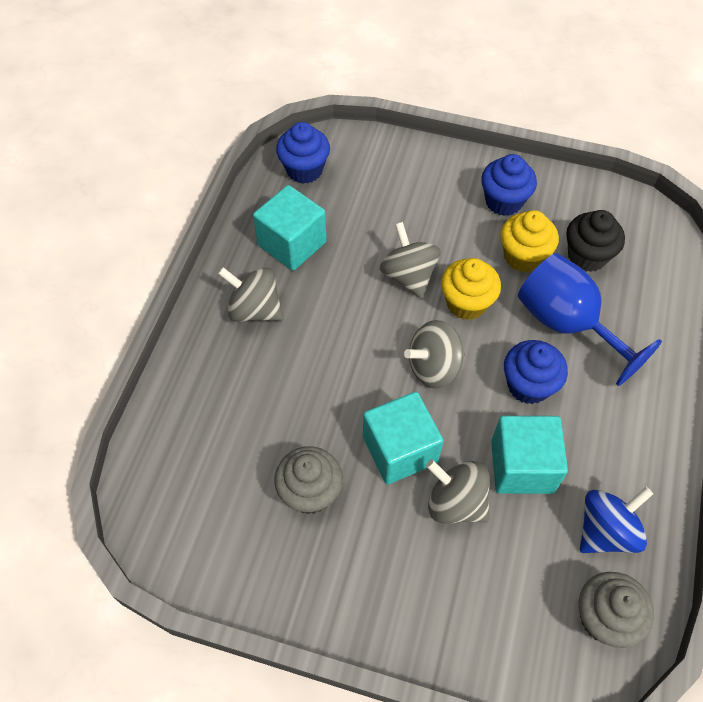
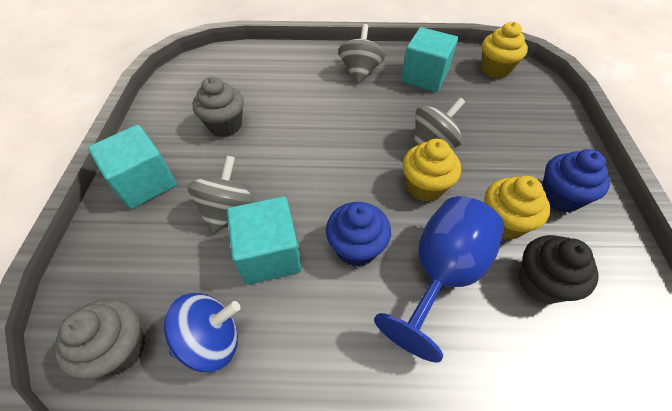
camera: 75 degrees right, 5 degrees down
(304, 170) = (495, 69): blue cupcake -> yellow cupcake
(400, 450) = (268, 167): turquoise cube -> turquoise cube (145, 183)
(434, 367) = (350, 175): grey spinning top -> none
(606, 531) = (211, 340): blue spinning top -> blue spinning top turned 60 degrees counterclockwise

